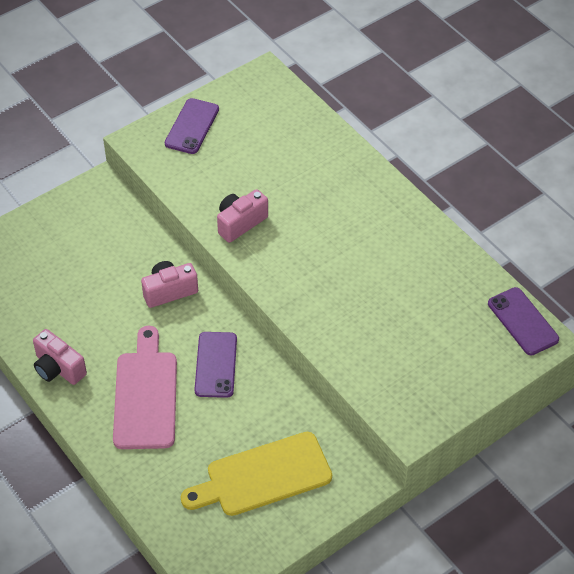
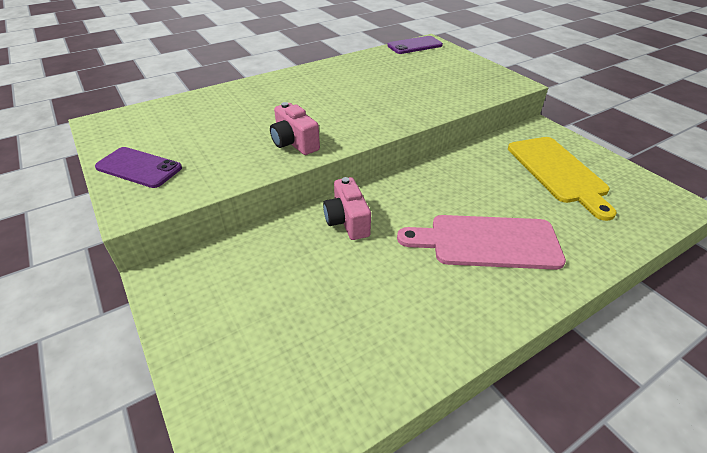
camera: 85 degrees left, 10 degrees down
(58, 368) = (461, 322): pink camera -> none
(216, 365) = (442, 193): purple phone -> none

